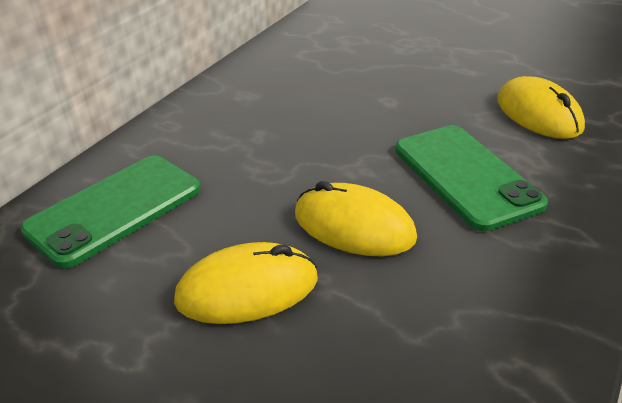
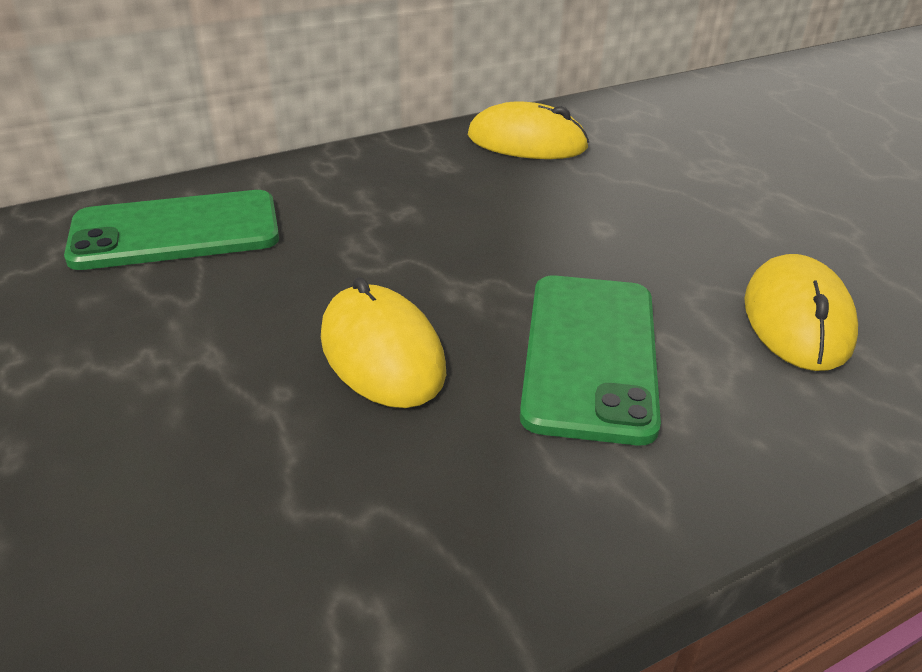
camera: 30 degrees right, 0 degrees up
(247, 289) = (194, 366): yellow mouse -> yellow mouse (527, 142)

